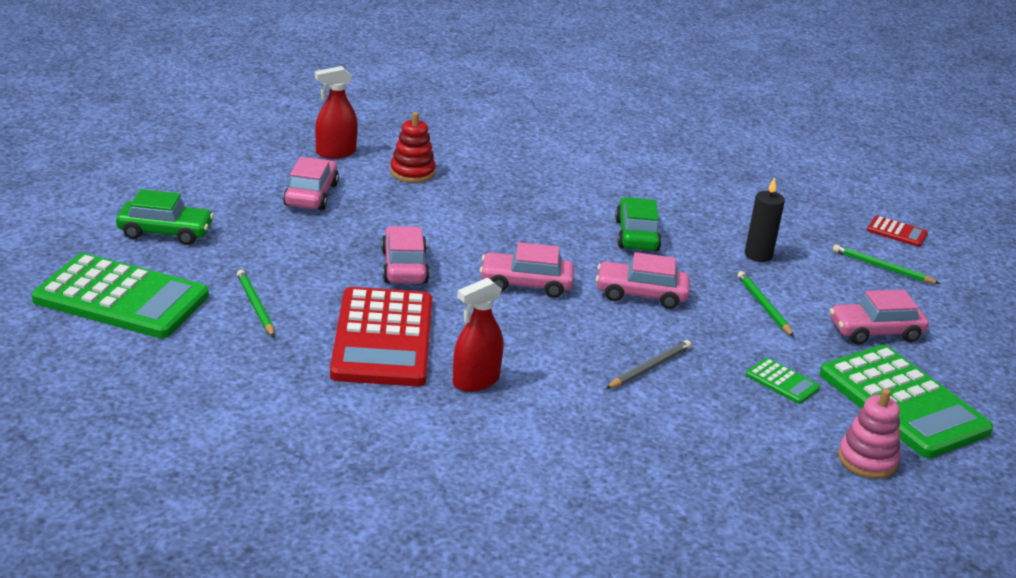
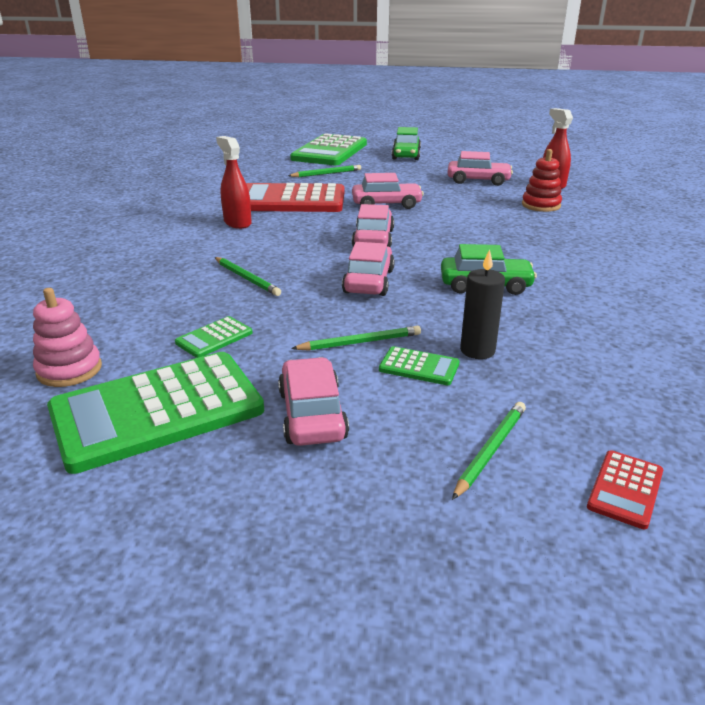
camera: 95 degrees right, 0 degrees up
(649, 368) = (246, 278): grey pencil -> green pencil
(792, 282) = (419, 367): none -> green calculator

